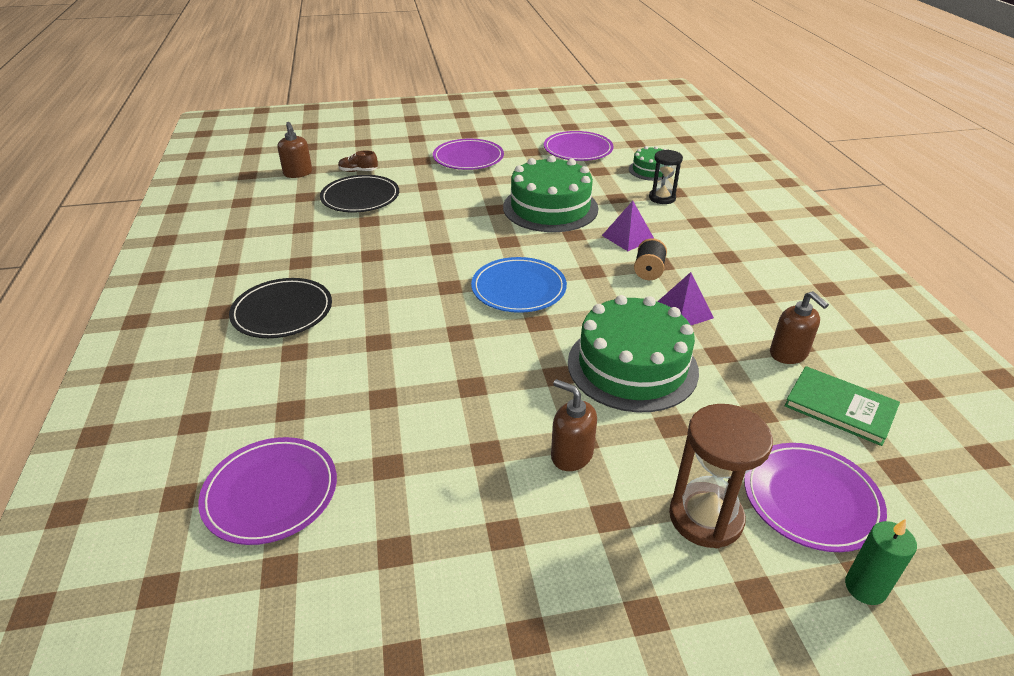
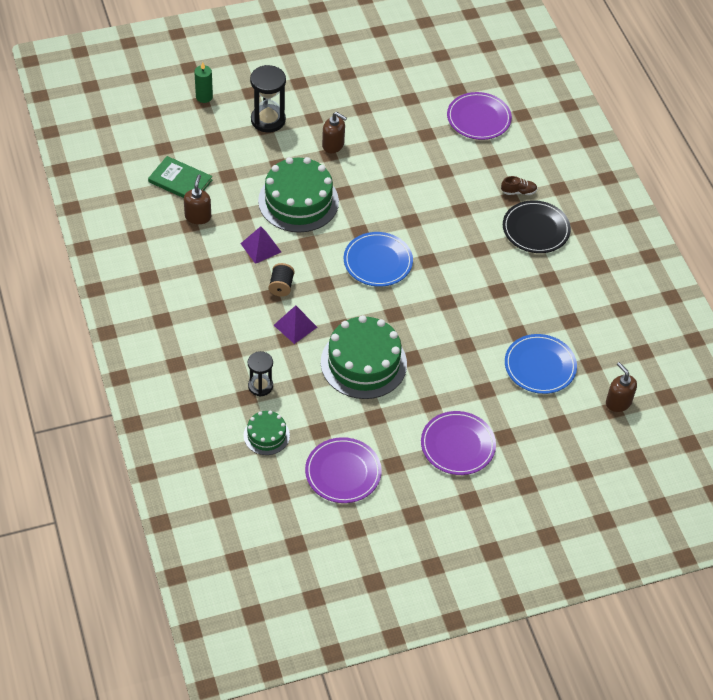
camera: 170 degrees right, 15 degrees up
(358, 171) = (561, 411): brown shoe -> brown shoe (518, 192)
(360, 197) = (540, 366): black plate -> blue plate
(705, 517) = (268, 120): brown hourglass -> black hourglass
(788, 354) = (198, 216): brown soap dispenser -> brown soap dispenser turned 45 degrees clockwise
(811, 499) = (215, 131): purple plate -> none

